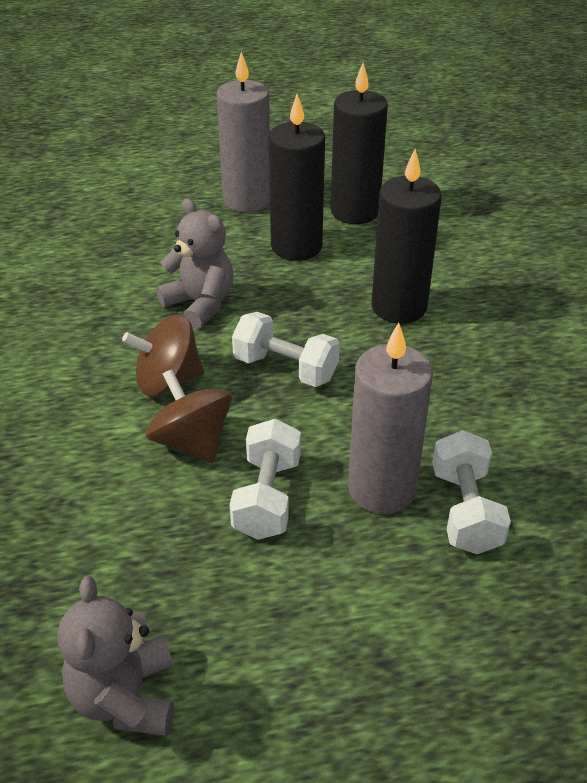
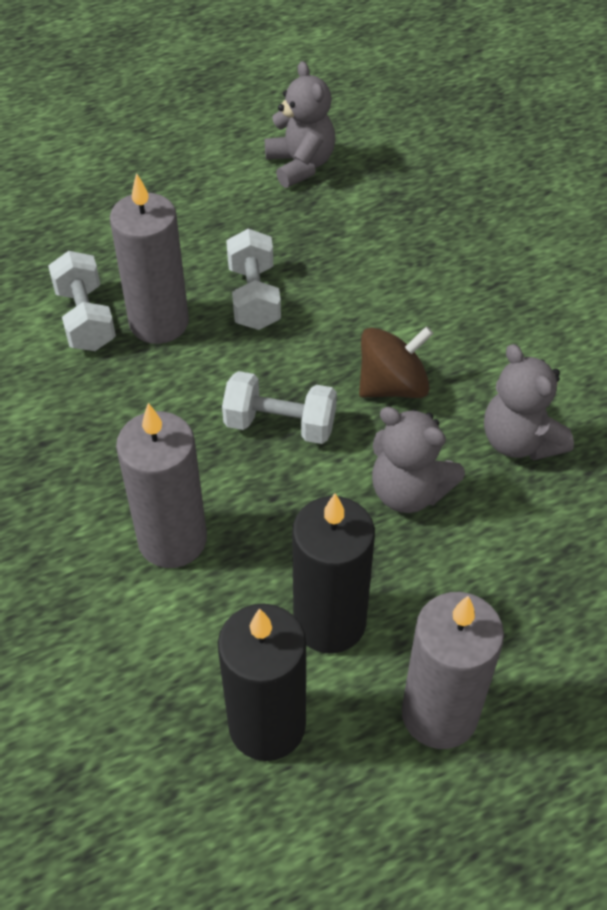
camera: 165 degrees right, 10 degrees up
(88, 320) = (519, 441): none -> grey teddy bear
(192, 441) = (338, 330): brown spinning top -> none
(399, 307) = (172, 539): black candle -> grey candle

